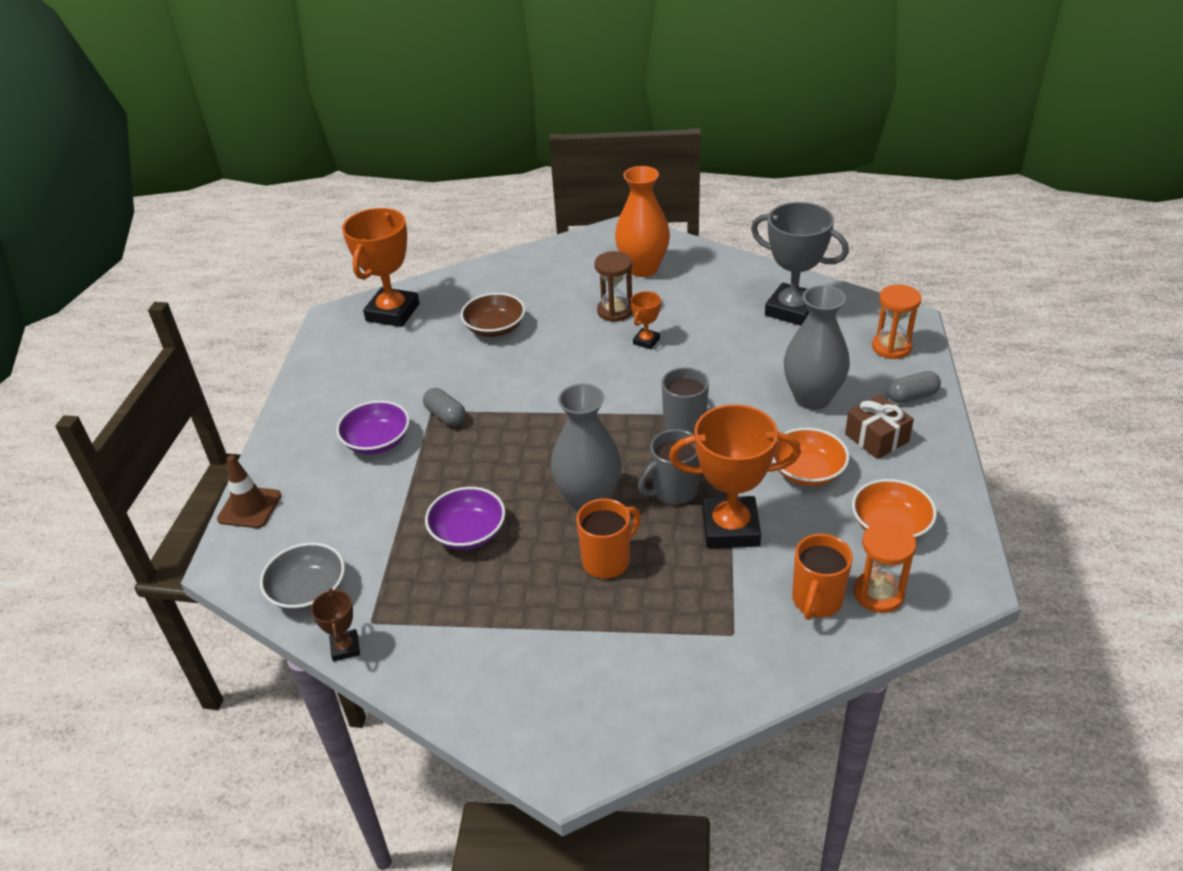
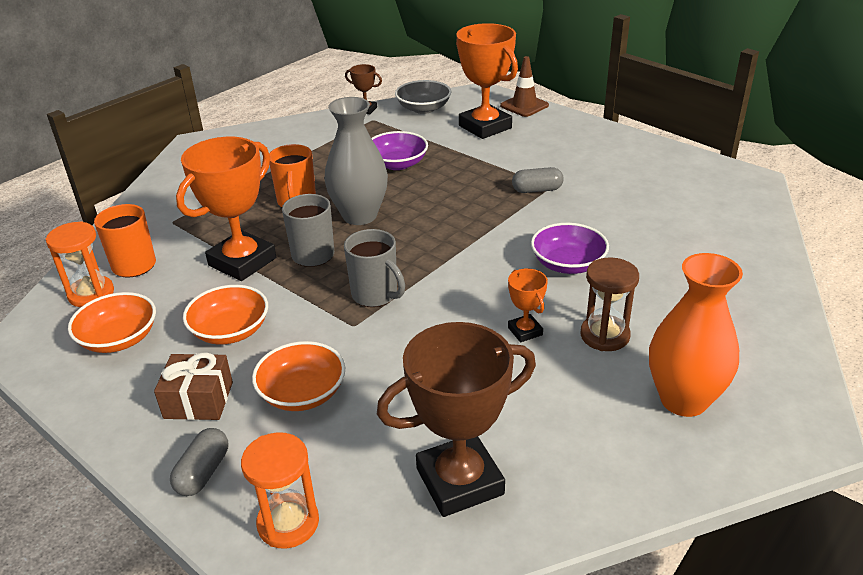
camera: 125 degrees right, 5 degrees down
(377, 441) = (539, 157): purple bowl -> purple bowl (568, 264)
(392, 312) = (732, 207): orange trophy -> orange trophy (485, 127)
(495, 328) = (647, 251): brown bowl -> none
(792, 310) = (459, 481): grey trophy -> brown trophy
(812, 398) = (302, 393): grey vase -> orange bowl

